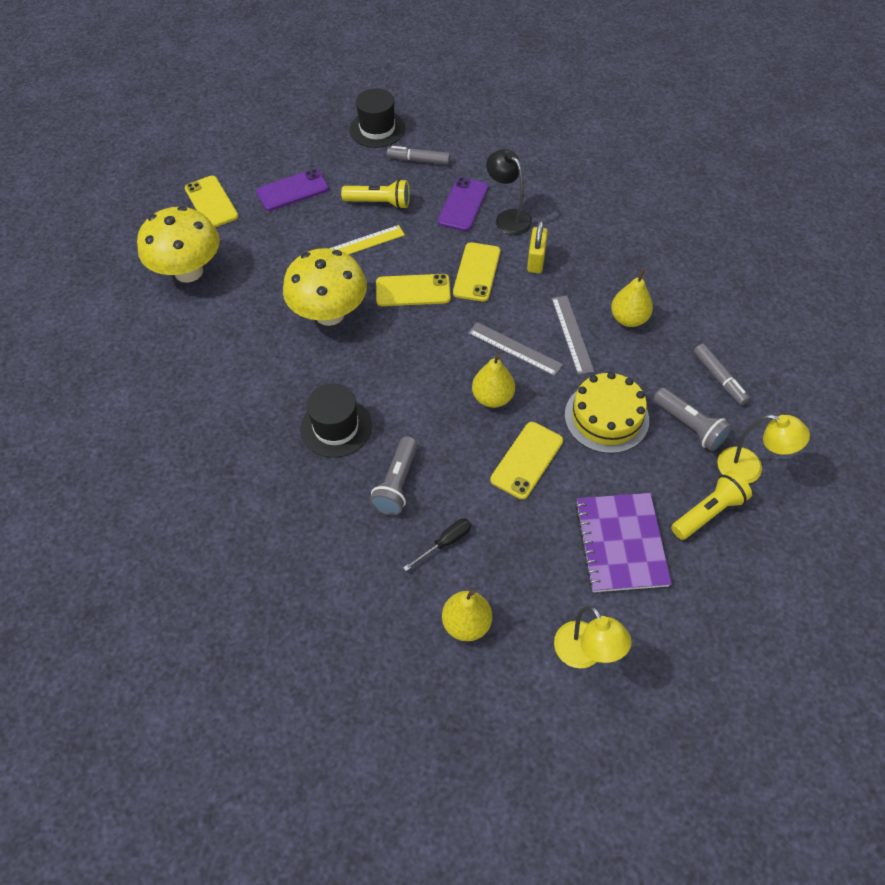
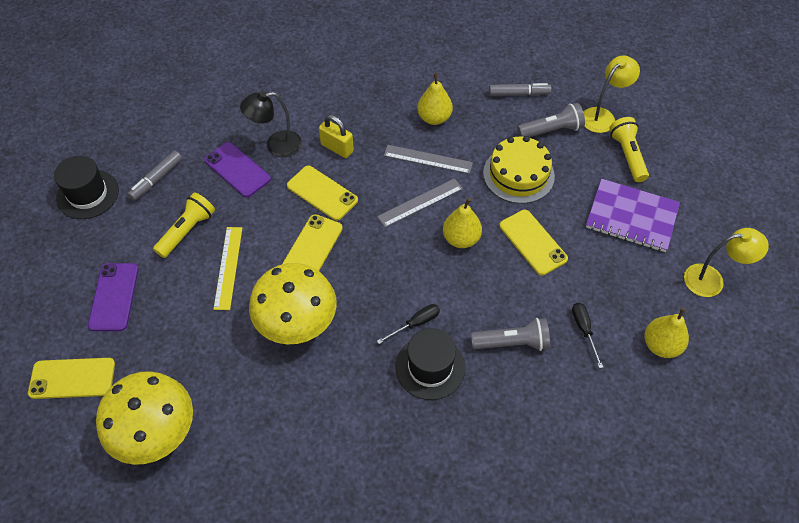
camera: 65 degrees left, 0 degrees up
(376, 398) = (415, 324): none -> black screwdriver
(397, 484) = (512, 342): grey flashlight -> grey flashlight turned 45 degrees counterclockwise

